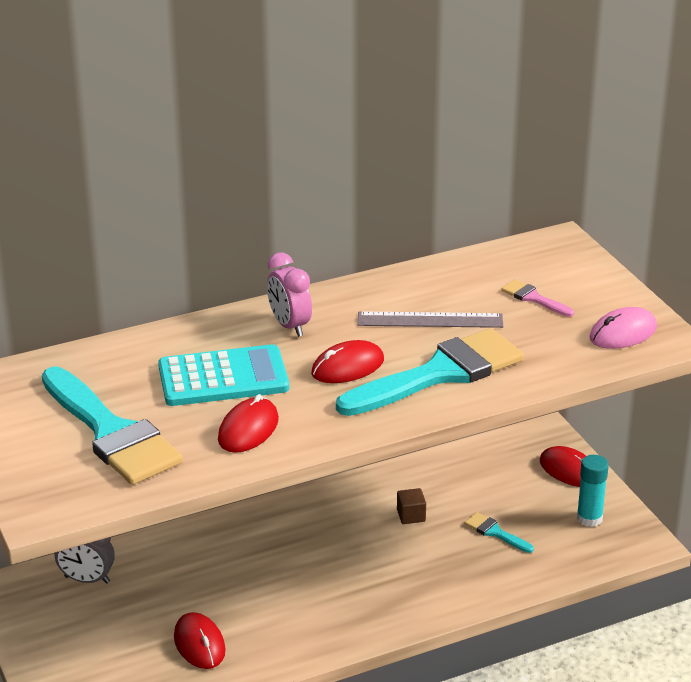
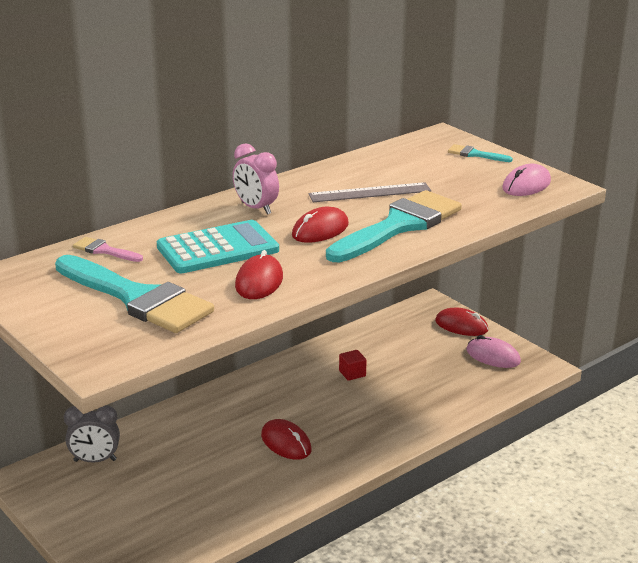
camera: 15 degrees left, 5 degrees down
(199, 644) = (215, 495): red mouse -> red mouse (286, 443)
(411, 515) = (352, 373): brown cube -> red cube
(495, 532) = (425, 376): turquoise brush -> turquoise brush (475, 154)
(534, 298) = (443, 171): pink brush -> pink brush (104, 250)
(589, 518) = (493, 356): turquoise glue stick -> pink mouse

